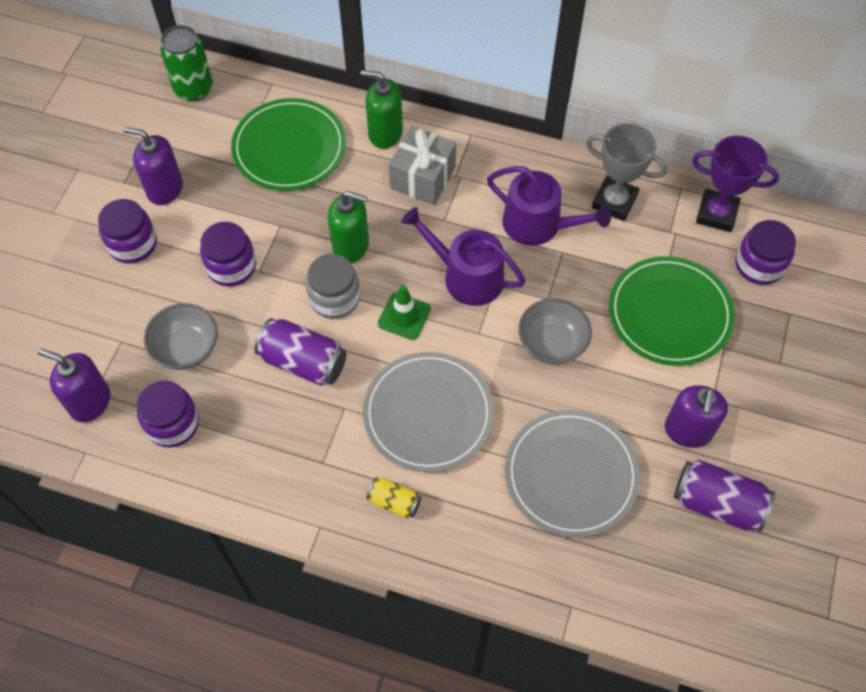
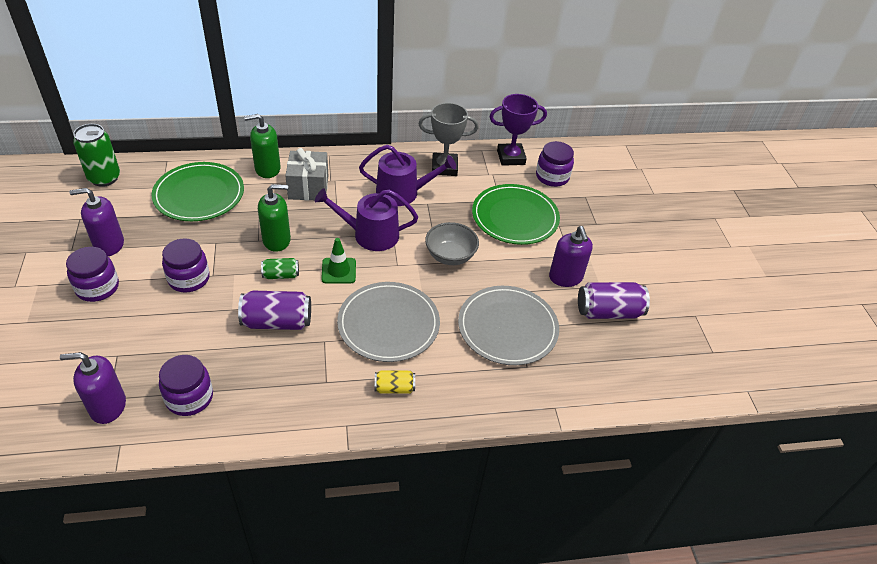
camera: 30 degrees left, 15 degrees down
(186, 349) = (177, 343): grey bowl -> none
(334, 298) = (281, 275): grey jar -> green can

